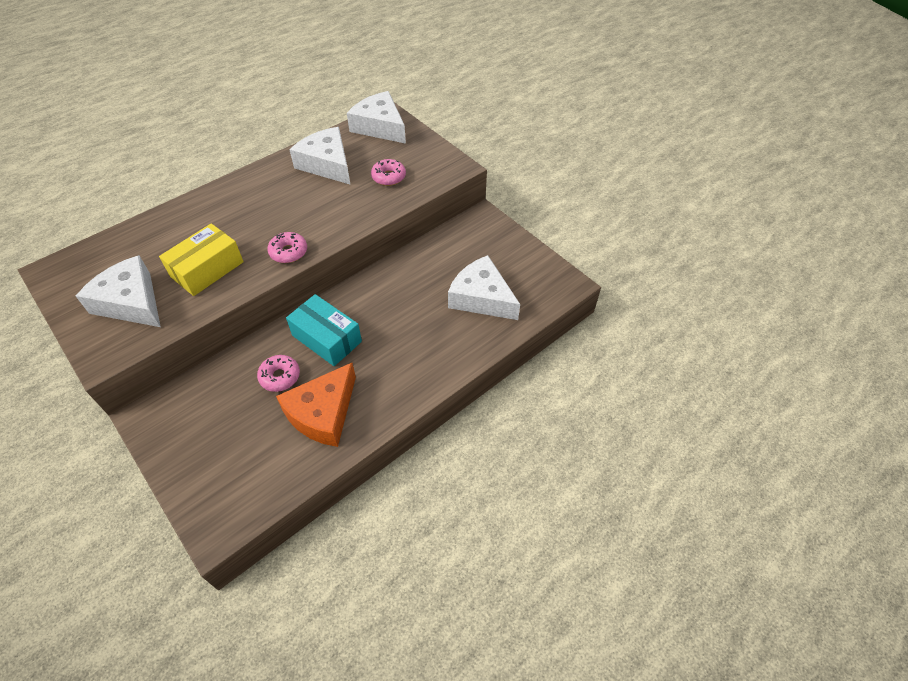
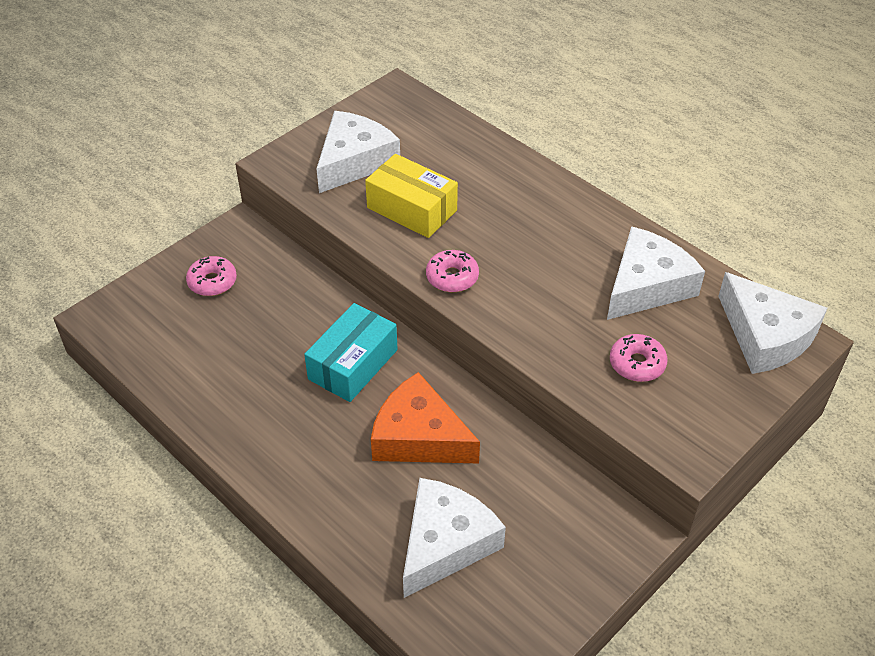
camera: 85 degrees right, 5 degrees down
(280, 376) = (291, 329): pink donut -> pink donut (212, 282)
(323, 413) = (237, 380): orange cheese -> orange cheese (419, 437)
(380, 127) = (765, 336): white cheese -> white cheese turned 105 degrees clockwise

